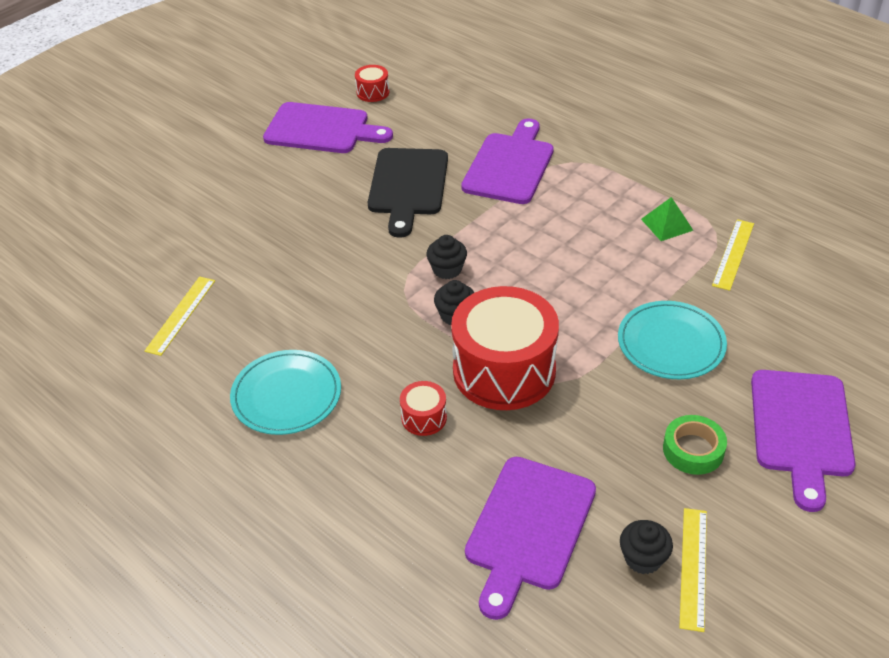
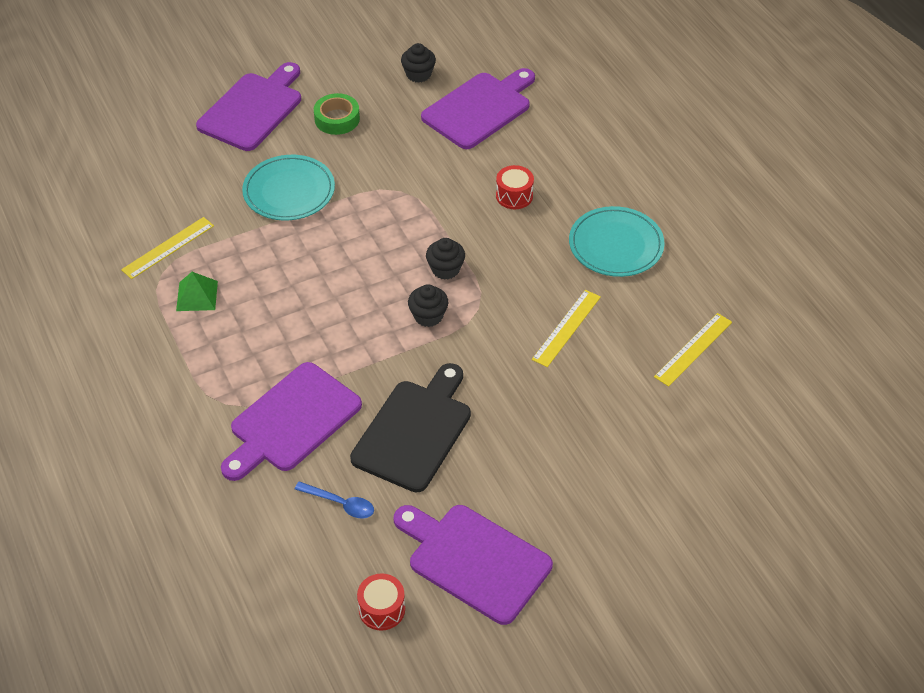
camera: 160 degrees left, 5 degrees up
(436, 132) = (340, 504): none -> blue spoon
(504, 370) = (433, 211): red drum -> none
(693, 567) = (392, 62): yellow ruler -> yellow ruler (566, 328)

